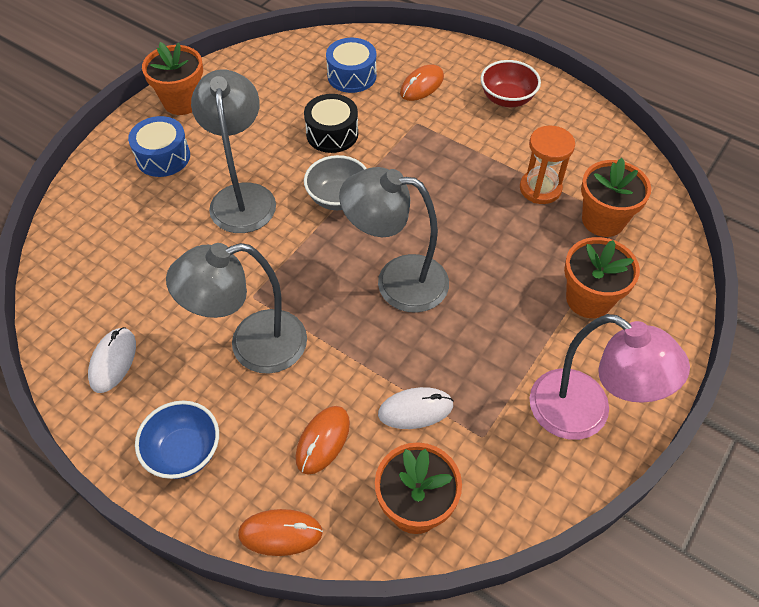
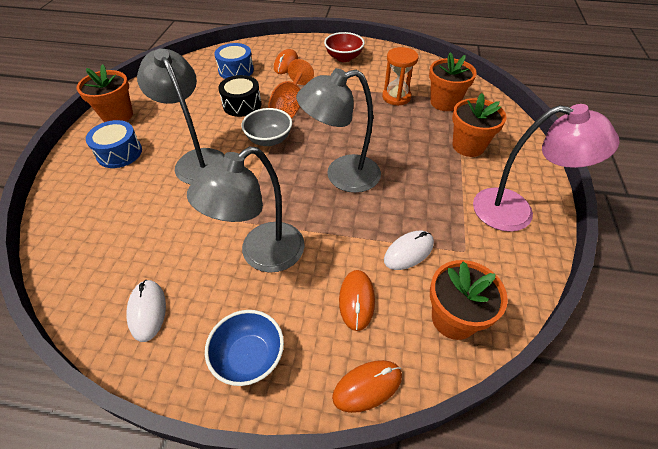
camera: 25 degrees left, 5 degrees down
(390, 156) = (290, 106): none -> orange goblet

